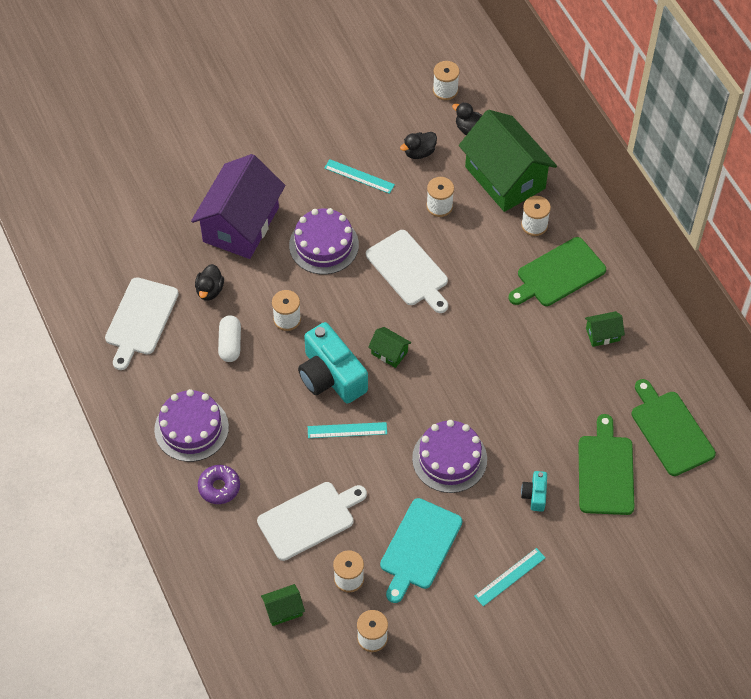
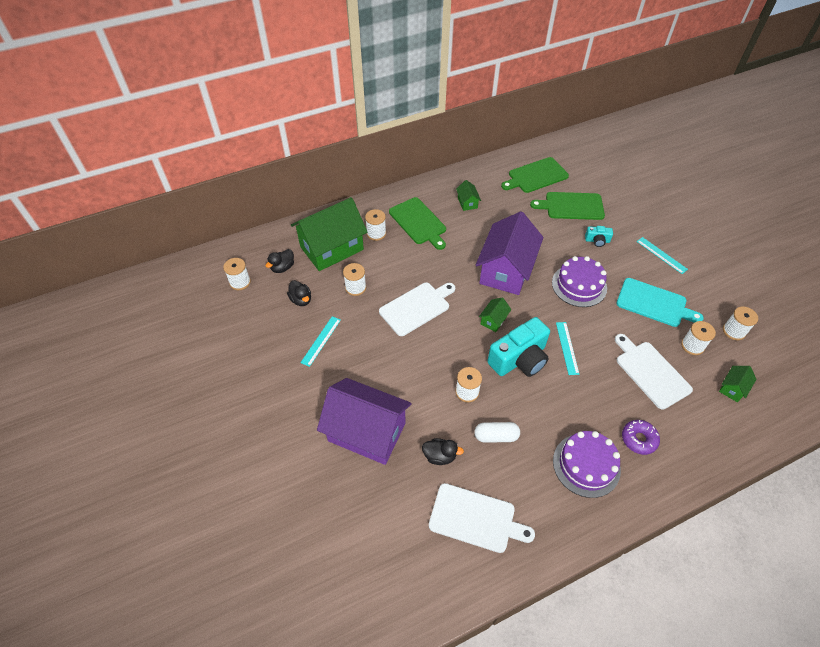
camera: 90 degrees left, 5 degrees down
(283, 610) = (732, 388): green house -> green house turned 60 degrees clockwise
(324, 245) = (391, 366): purple cake -> none
(473, 373) = (506, 270): none -> purple house

